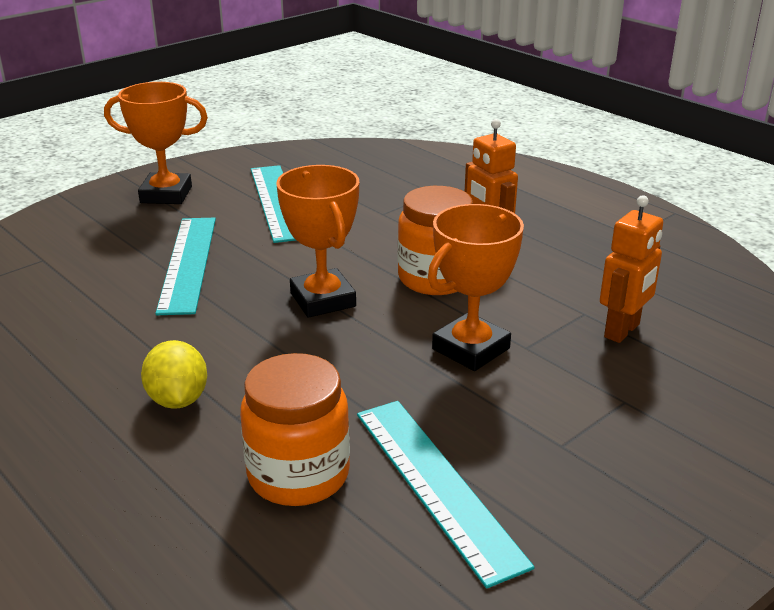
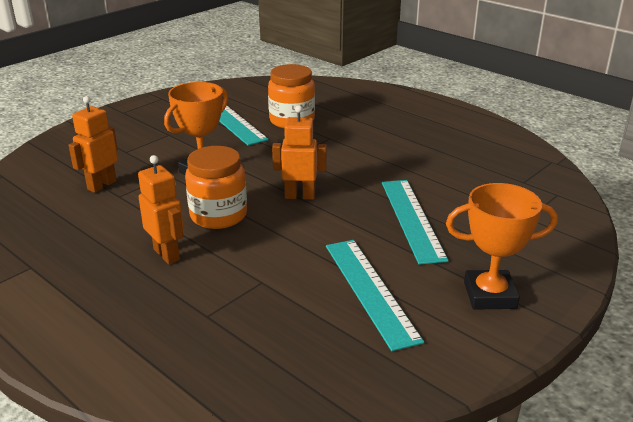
camera: 175 degrees right, 0 degrees up
(178, 400) = (362, 142): yellow lemon -> none
(322, 300) = (300, 196): orange trophy -> orange robot

